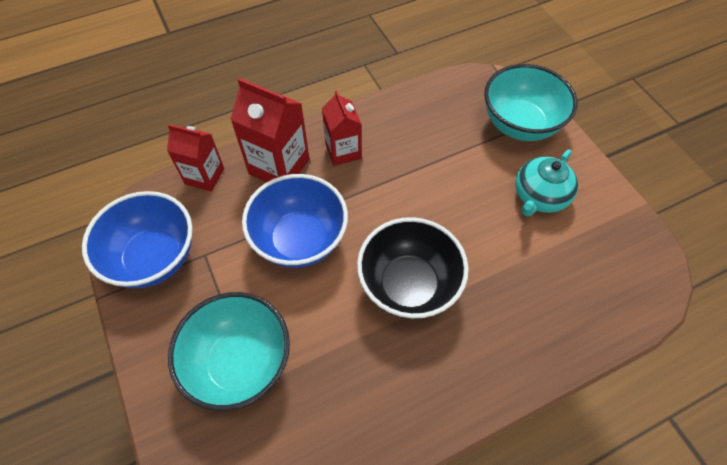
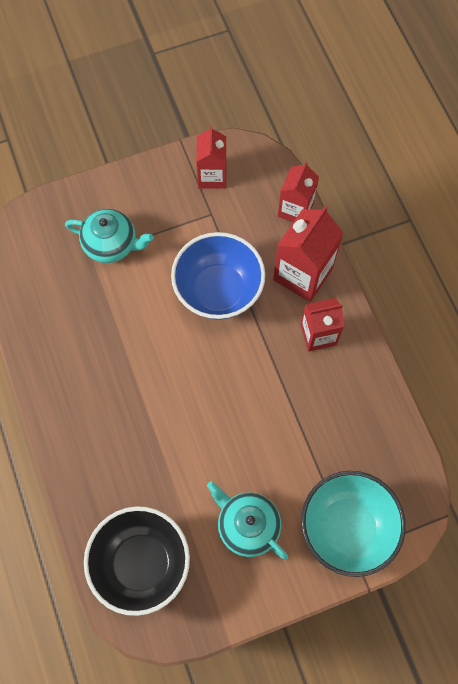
camera: 95 degrees right, 10 degrees up
(154, 258) = (212, 176): blue bowl -> red carton
(240, 362) = (111, 244): turquoise bowl -> turquoise teapot
(408, 285) = (162, 380): black bowl -> black bowl (141, 563)

